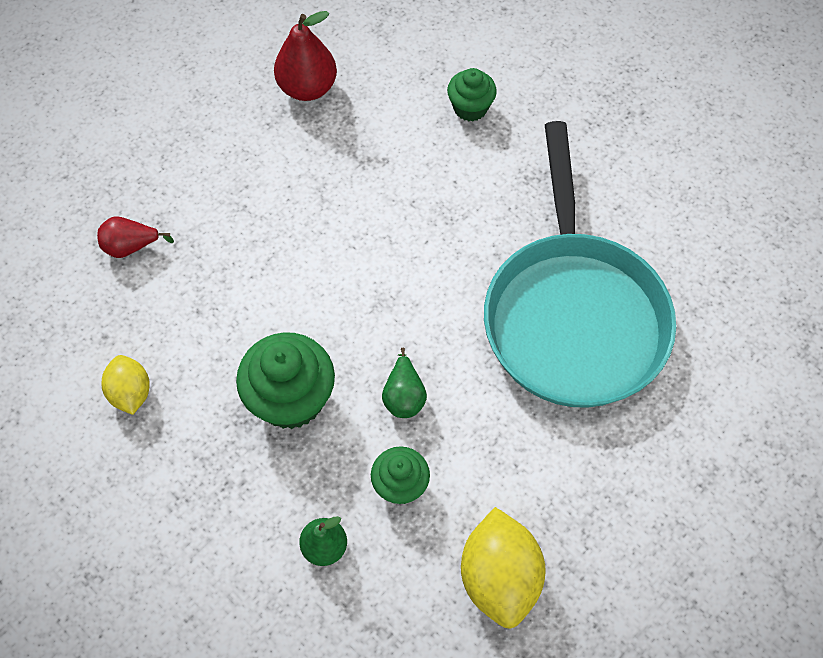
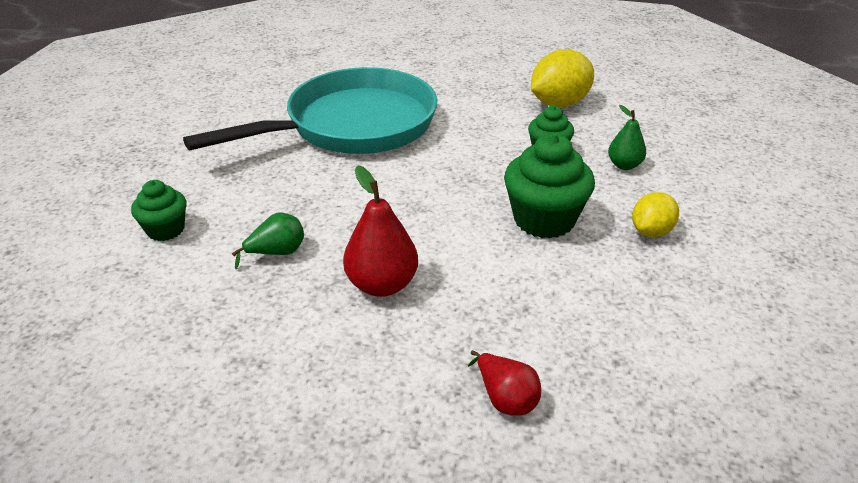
camera: 120 degrees left, 25 degrees down
(131, 393) = (643, 312): yellow lemon -> yellow lemon (651, 231)
(307, 88) = (188, 354): red pear -> red pear (382, 284)
(404, 396) = (484, 171): green pear -> green pear (277, 253)

